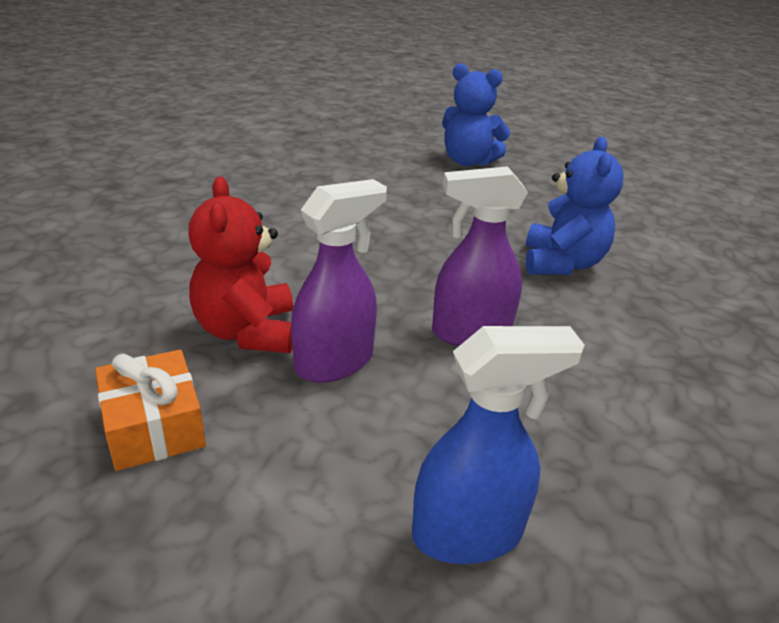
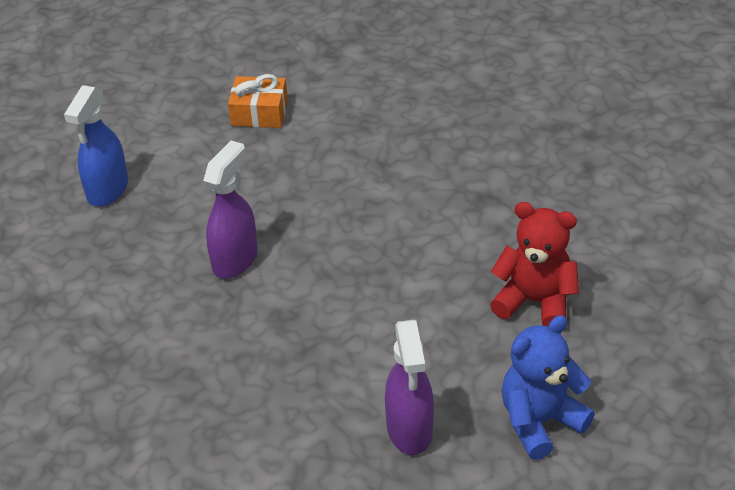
camera: 125 degrees right, 10 degrees up
(247, 332) = (315, 160): red teddy bear -> red teddy bear (535, 302)
(335, 362) = (257, 187): purple spray bottle -> purple spray bottle (409, 430)
(562, 263) = (277, 367): blue teddy bear -> none

